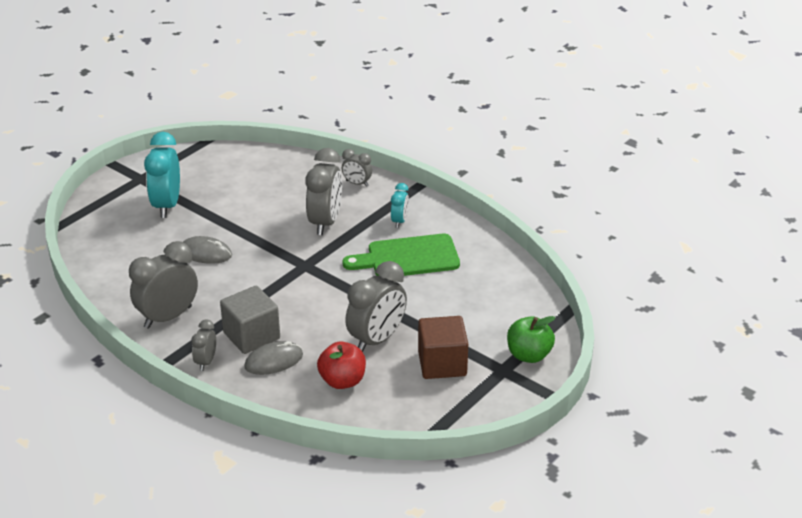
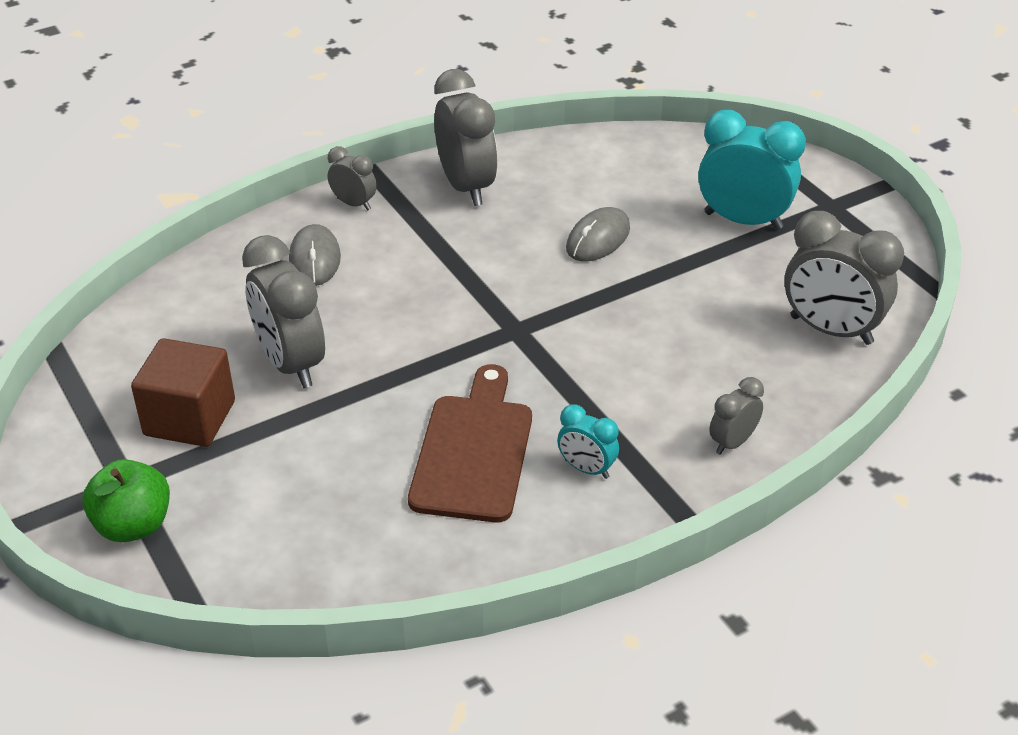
camera: 110 degrees right, 5 degrees up
(251, 336) = (380, 249): grey cube -> none
(325, 222) = (624, 376): grey clock -> grey clock (831, 330)
(342, 381) = (229, 311): red apple -> none
(408, 257) = (473, 451): green cutting board -> brown cutting board

